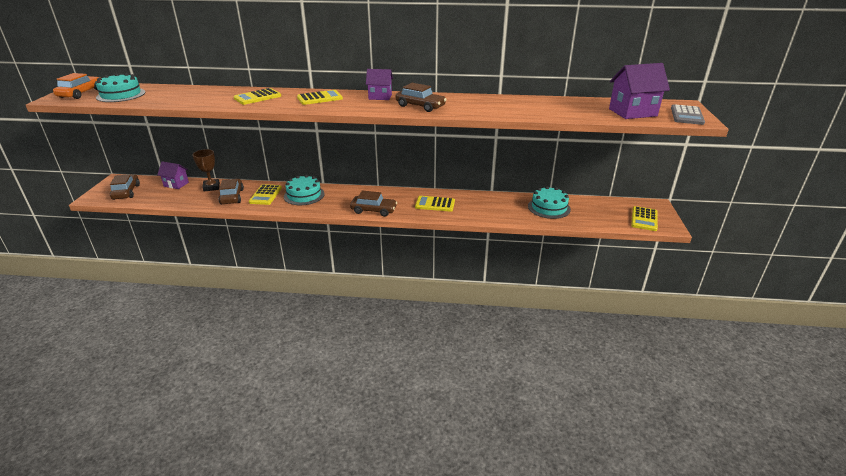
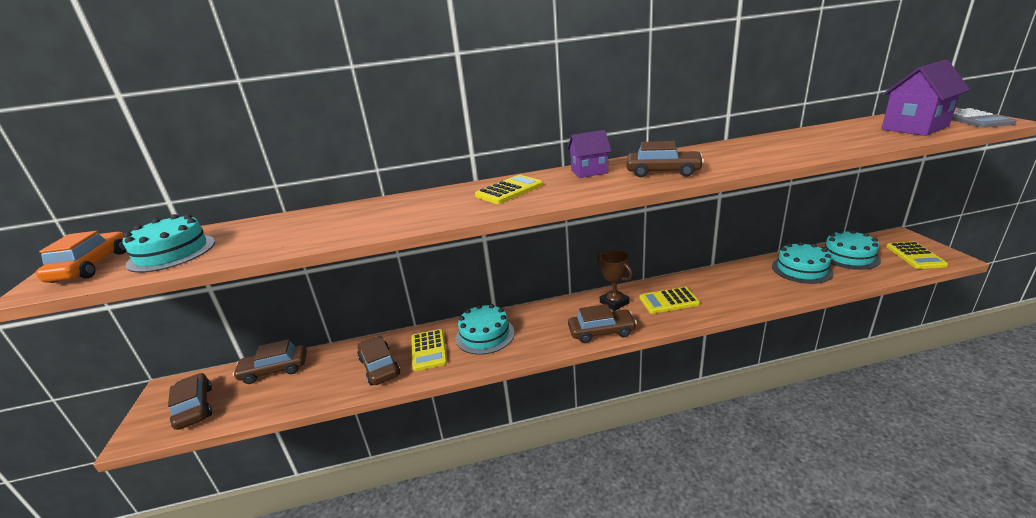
camera: 15 degrees left, 5 degrees down
(176, 184) = (274, 370): purple house -> brown car
(211, 187) = (336, 359): brown trophy -> brown trophy (614, 302)
(257, 97) = (414, 208): yellow calculator -> none
(595, 208) = (848, 256): none -> turquoise cake

